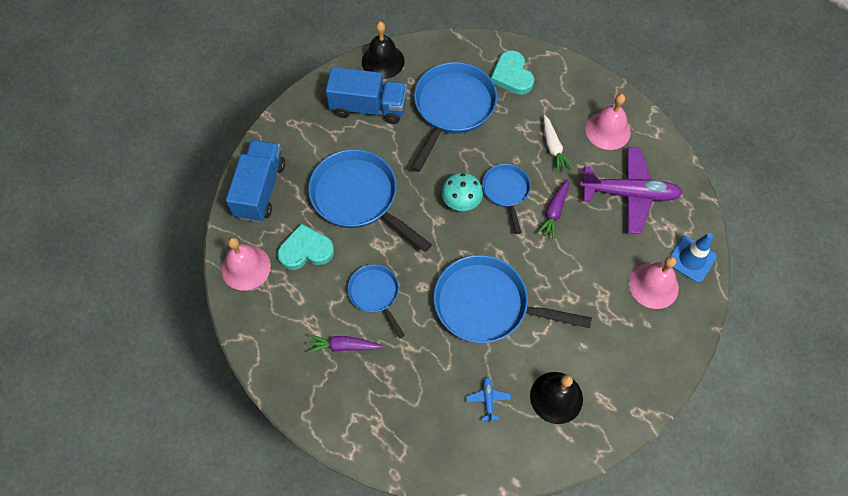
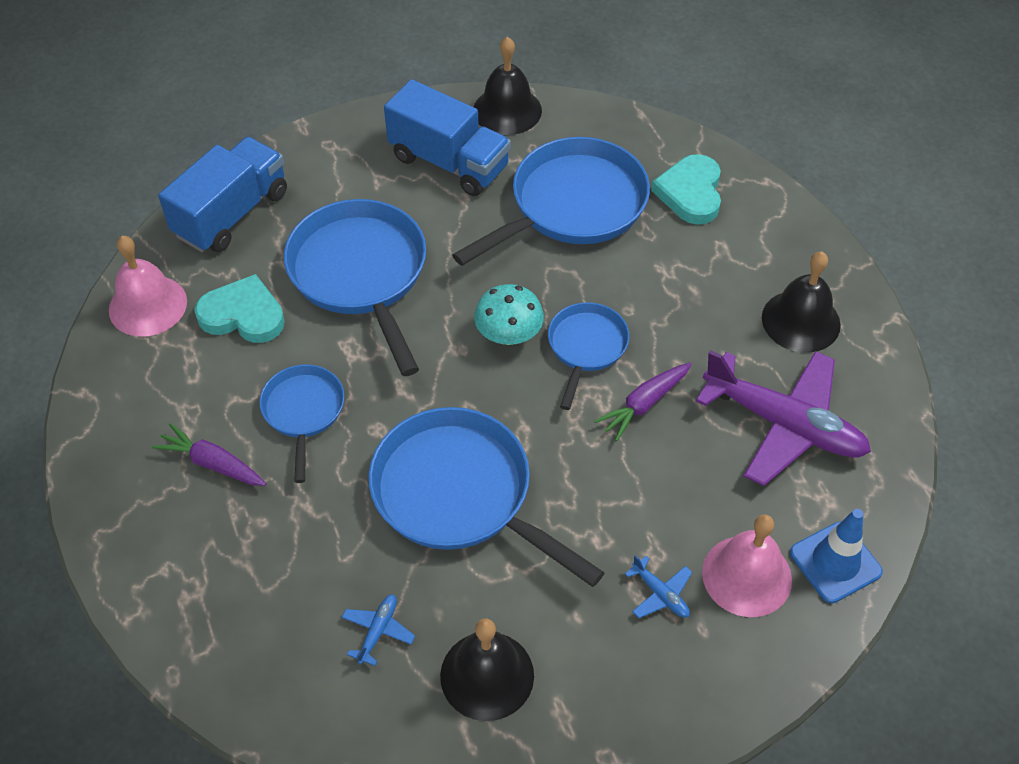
camera: 25 degrees right, 10 degrees down
(553, 148) = (697, 314): white carrot -> none
(608, 130) = (801, 321): pink bell -> black bell
(617, 314) = (660, 594): none -> blue plane

